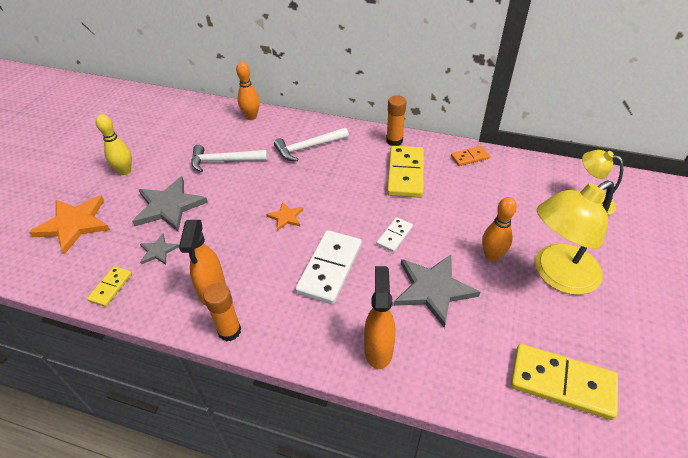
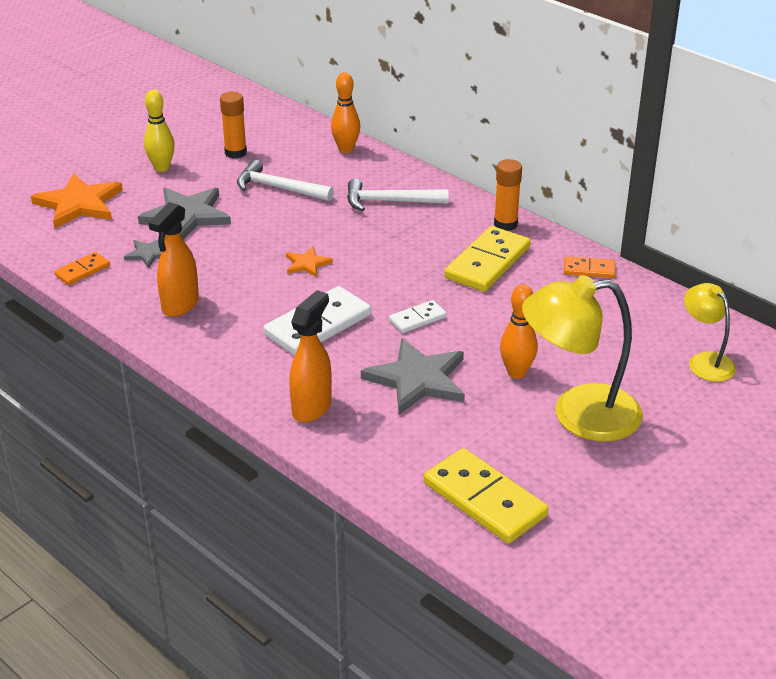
camera: 25 degrees right, 10 degrees down
(111, 287) = (82, 271): yellow domino -> orange domino
(229, 331) = (173, 343): orange glue stick -> orange glue stick (235, 153)

